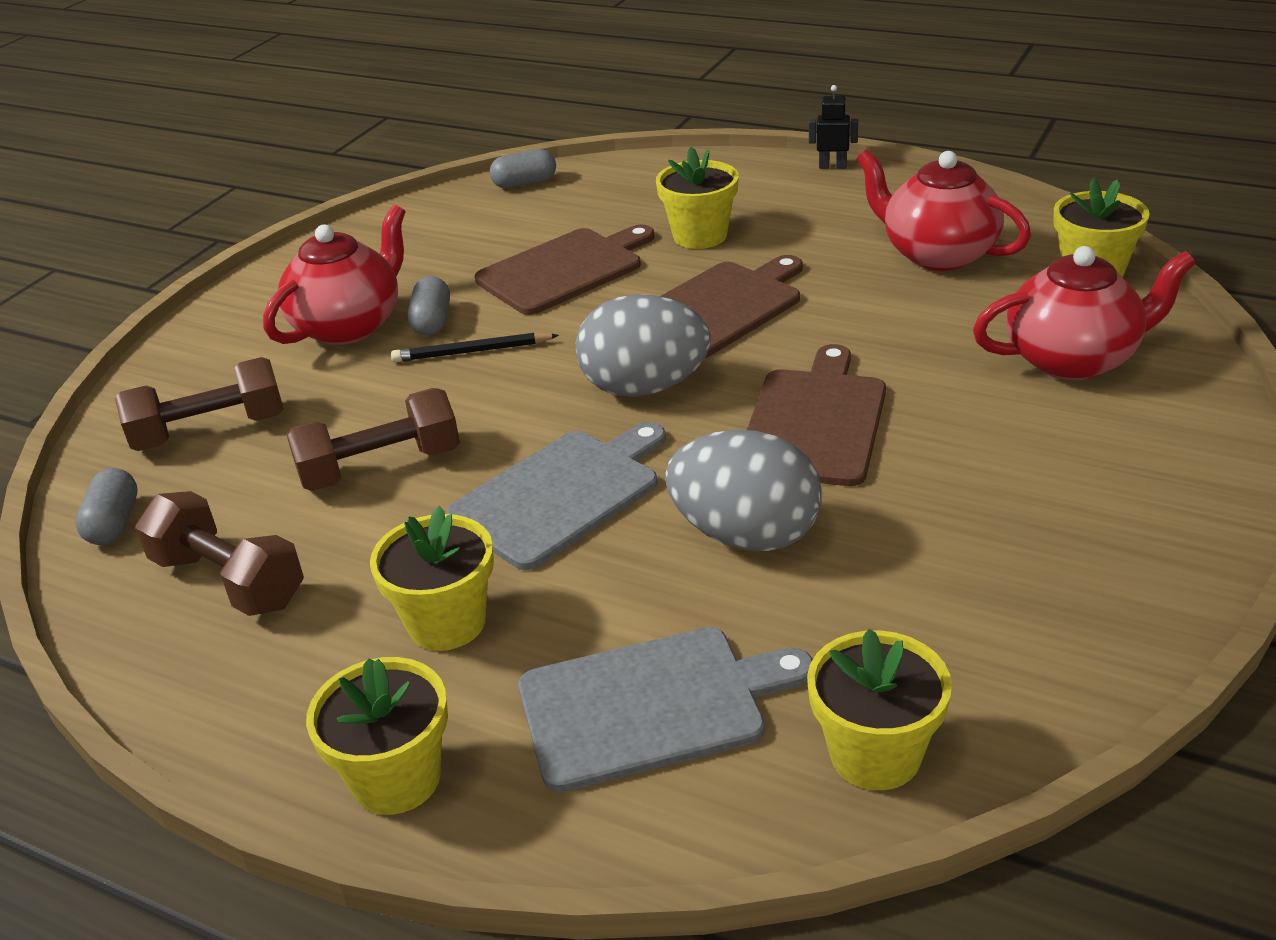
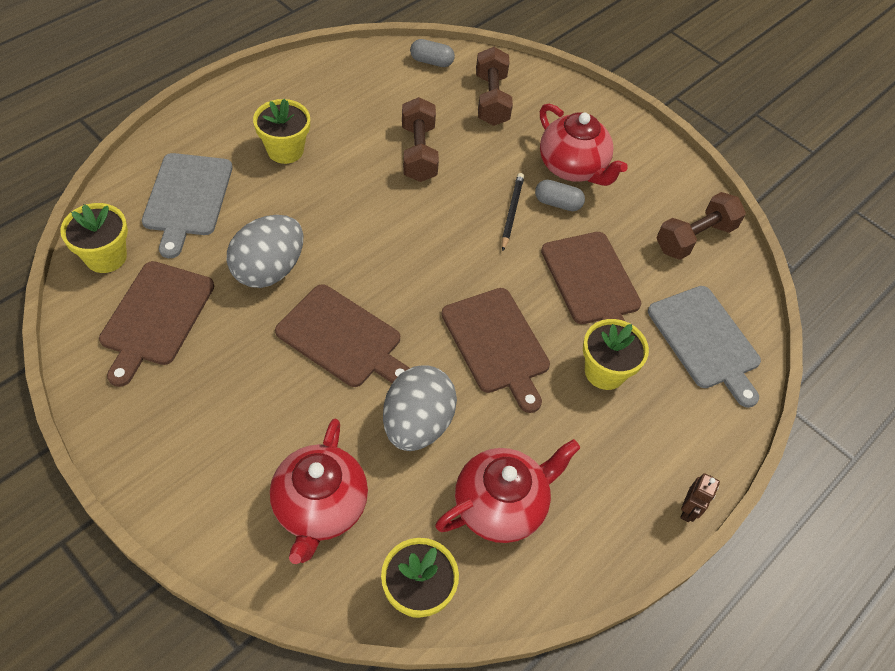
camera: 100 degrees right, 20 degrees up
(229, 581) = (363, 91): brown dumbbell -> brown dumbbell (695, 238)
(396, 779) = (208, 118): yellow flower pot -> none
(525, 183) = (741, 298): grey capsule -> none
(561, 495) = (350, 211): grey cutting board -> grey cutting board (705, 341)
(645, 388) = (426, 275): grey egg -> grey egg (417, 424)
(832, 166) = (688, 510): black robot -> brown robot
(944, 622) = (155, 317): none -> brown cutting board

